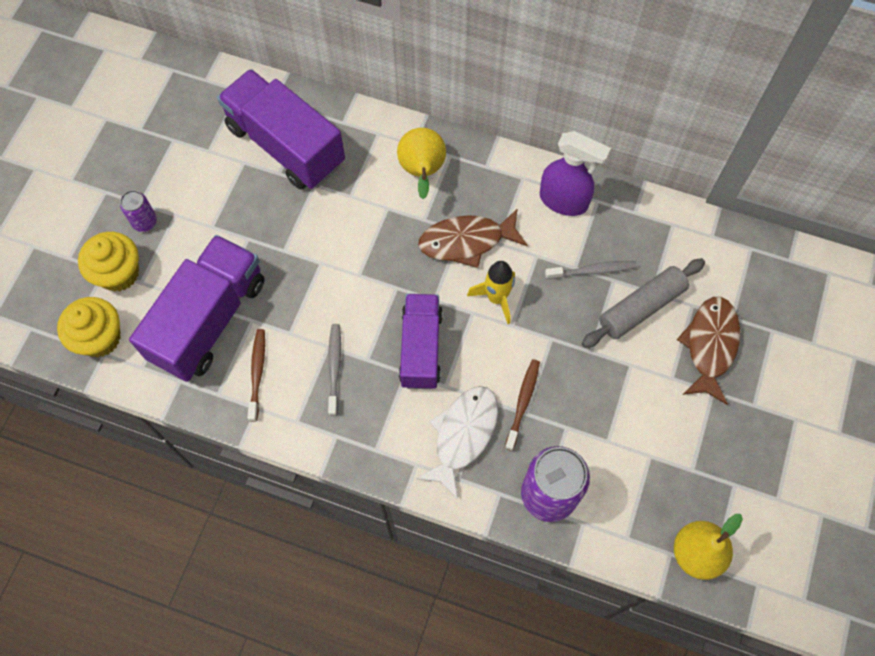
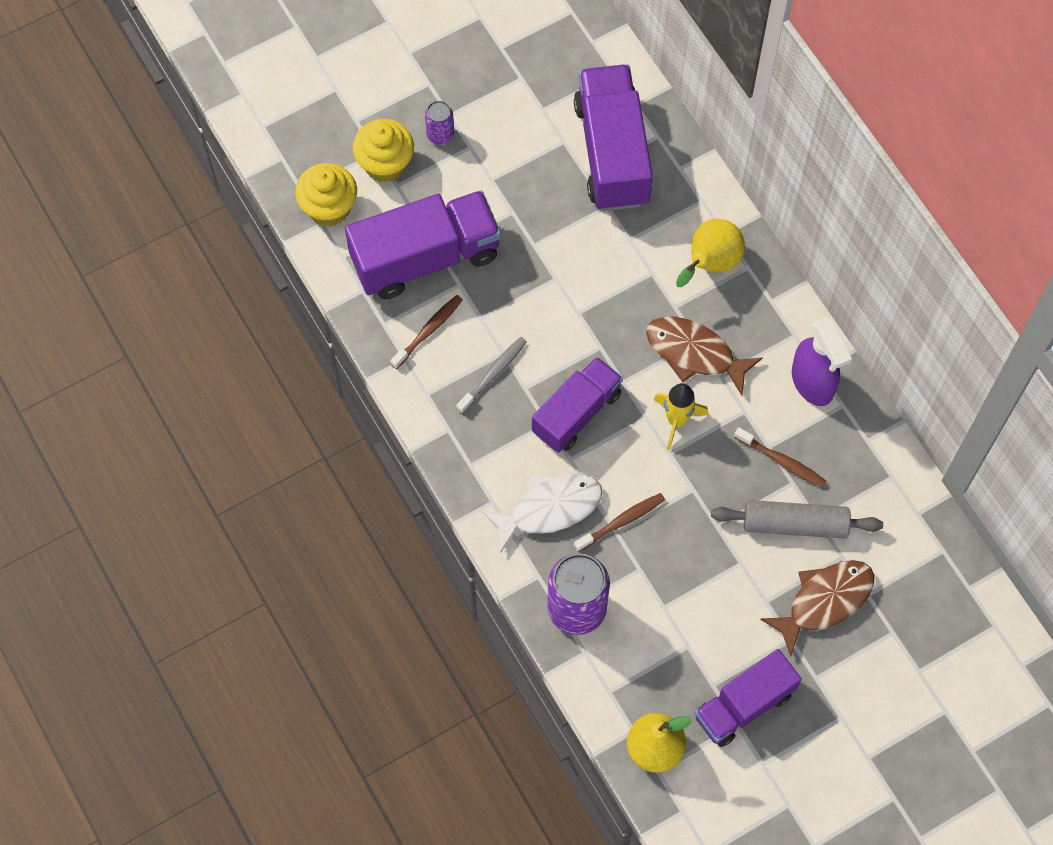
camera: 40 degrees right, 0 degrees up
(592, 270) = (781, 461): grey toothbrush -> brown toothbrush
(726, 467) = (744, 705): none -> purple truck

